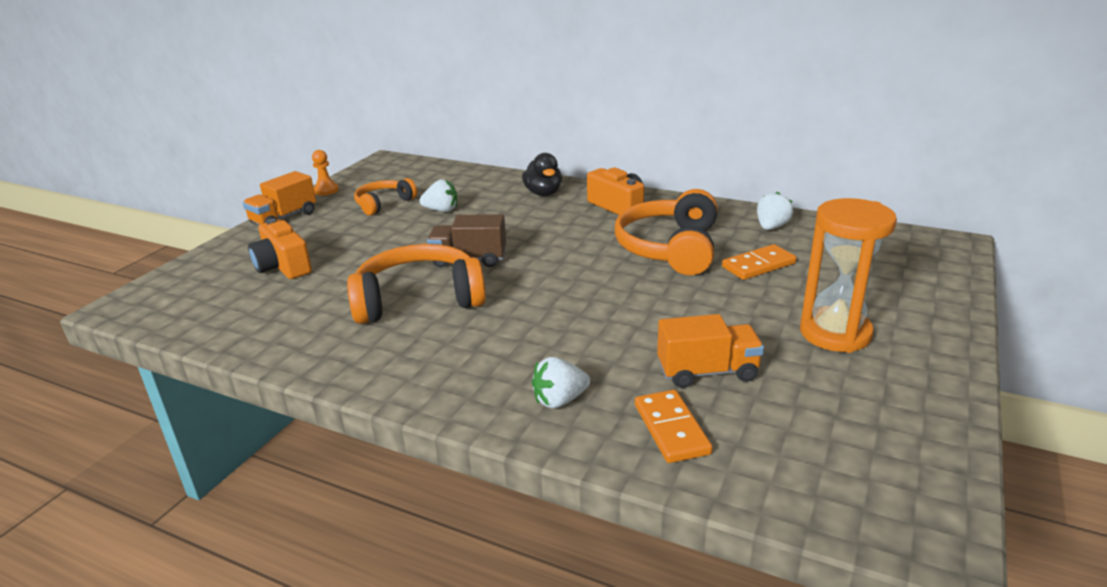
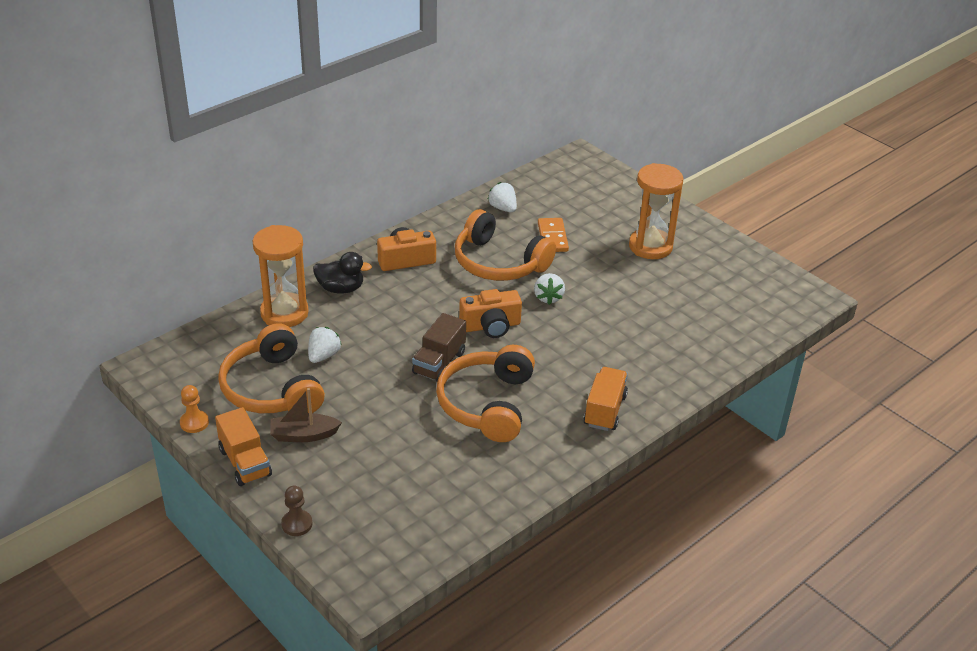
camera: 70 degrees left, 10 degrees up
(209, 255) = (297, 524): none -> brown pawn
(283, 266) = (364, 474): orange camera -> orange camera (491, 326)
(328, 229) = (303, 435): none -> brown boat
(384, 204) = (272, 388): orange headphones -> orange headphones, size x1.74
(488, 183) = (284, 313): none -> orange hourglass
(559, 400) = (656, 372): white strawberry -> white strawberry (548, 297)
(671, 429) = (705, 340): orange domino -> none
(707, 372) = (660, 307): orange truck -> orange truck (605, 410)

